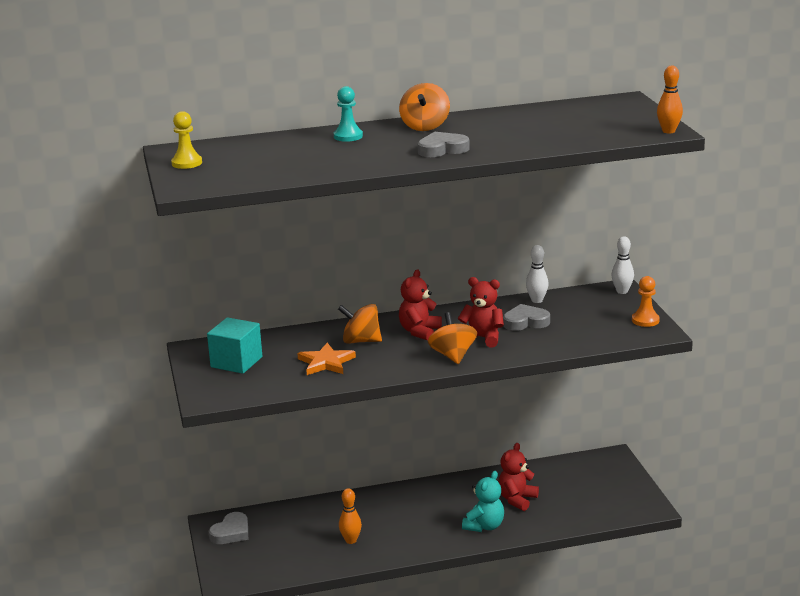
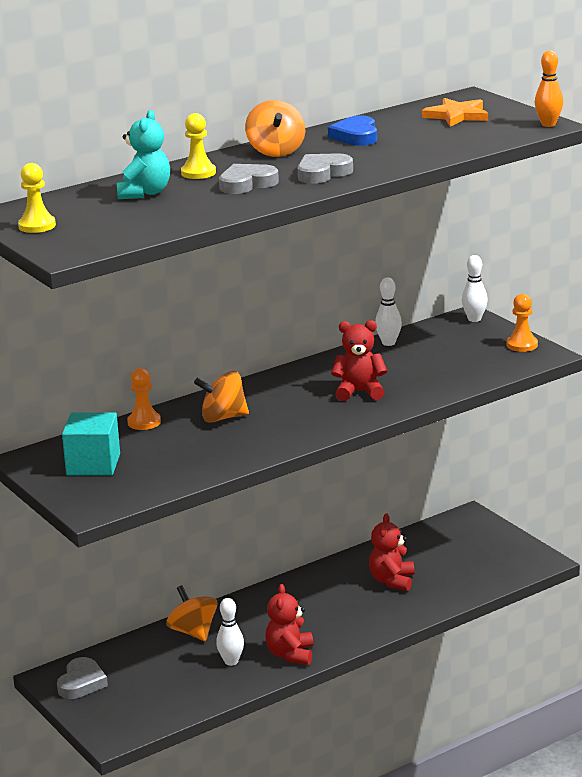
camera: 20 degrees left, 0 degrees up
(300, 334) = (144, 422): none -> orange pawn
(326, 362) = (201, 447): orange star -> orange star (457, 115)
(348, 136) = (198, 173): turquoise pawn -> yellow pawn
(351, 540) = (231, 661): orange bowling pin -> white bowling pin
(419, 331) = (282, 397): red teddy bear -> red teddy bear (290, 654)
(453, 355) = (341, 415): orange spinning top -> orange spinning top (193, 632)
(484, 526) = (374, 615): turquoise teddy bear -> turquoise teddy bear (144, 193)
(500, 122) = (356, 136): none -> blue heart
(525, 322) = (394, 367): grey heart -> grey heart (247, 184)

